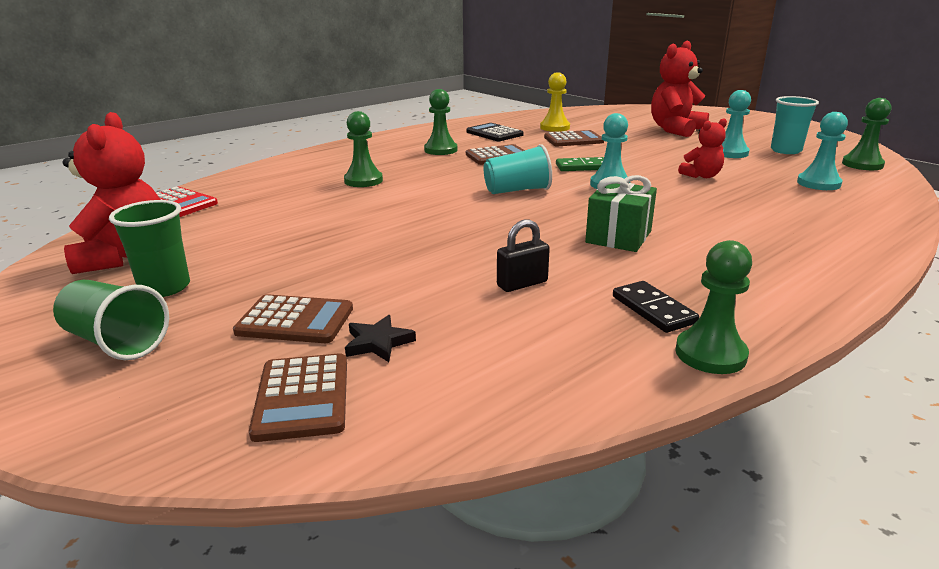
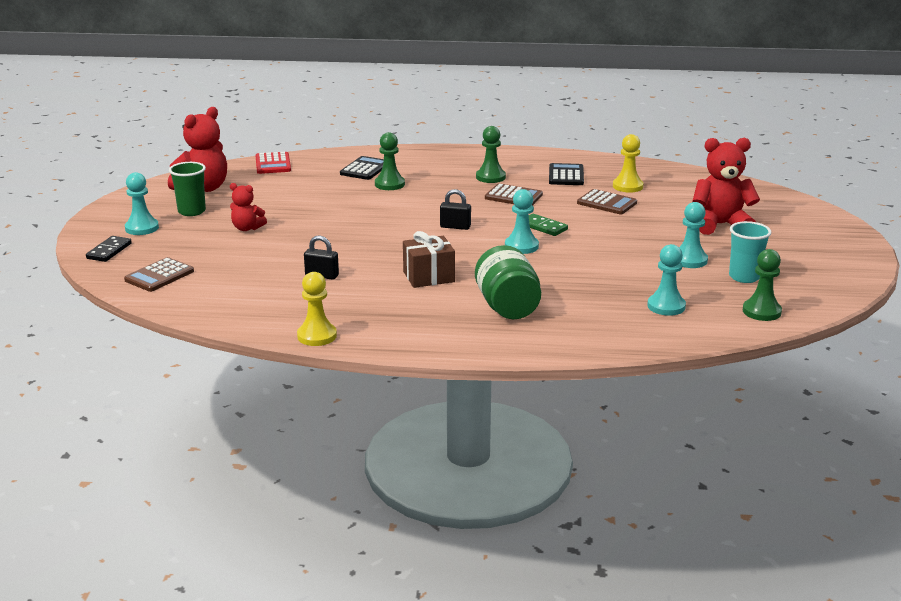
camera: 45 degrees right, 0 degrees up
(116, 342) = (142, 228): green cup -> turquoise pawn
(295, 320) = (208, 248): brown calculator -> none
(304, 177) = (365, 169): none -> black calculator
(378, 342) = (217, 270): black star -> none
(517, 190) = (455, 227): turquoise cup -> black padlock
(618, 237) = (428, 277): green gift -> brown gift
(653, 310) = (344, 312): black domino -> black domino (109, 251)
(701, 176) = (602, 266): red teddy bear -> red teddy bear (247, 228)
(710, 354) = (317, 336): green pawn -> yellow pawn
(749, 231) = (507, 307): none -> green jar

